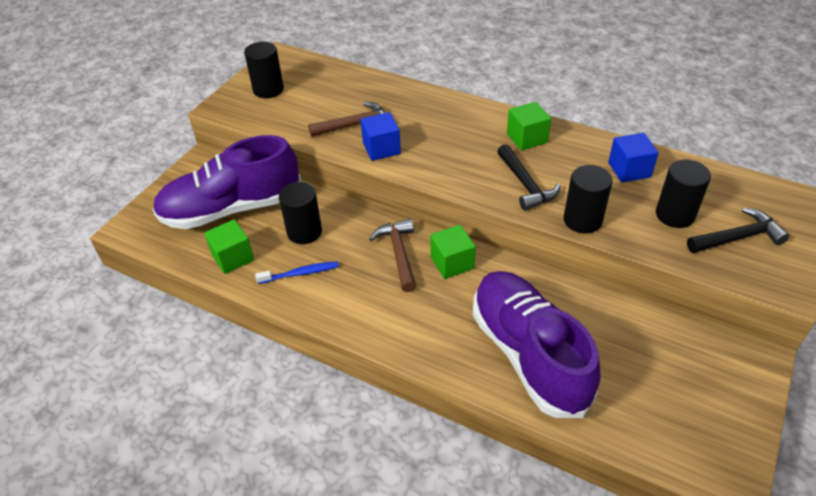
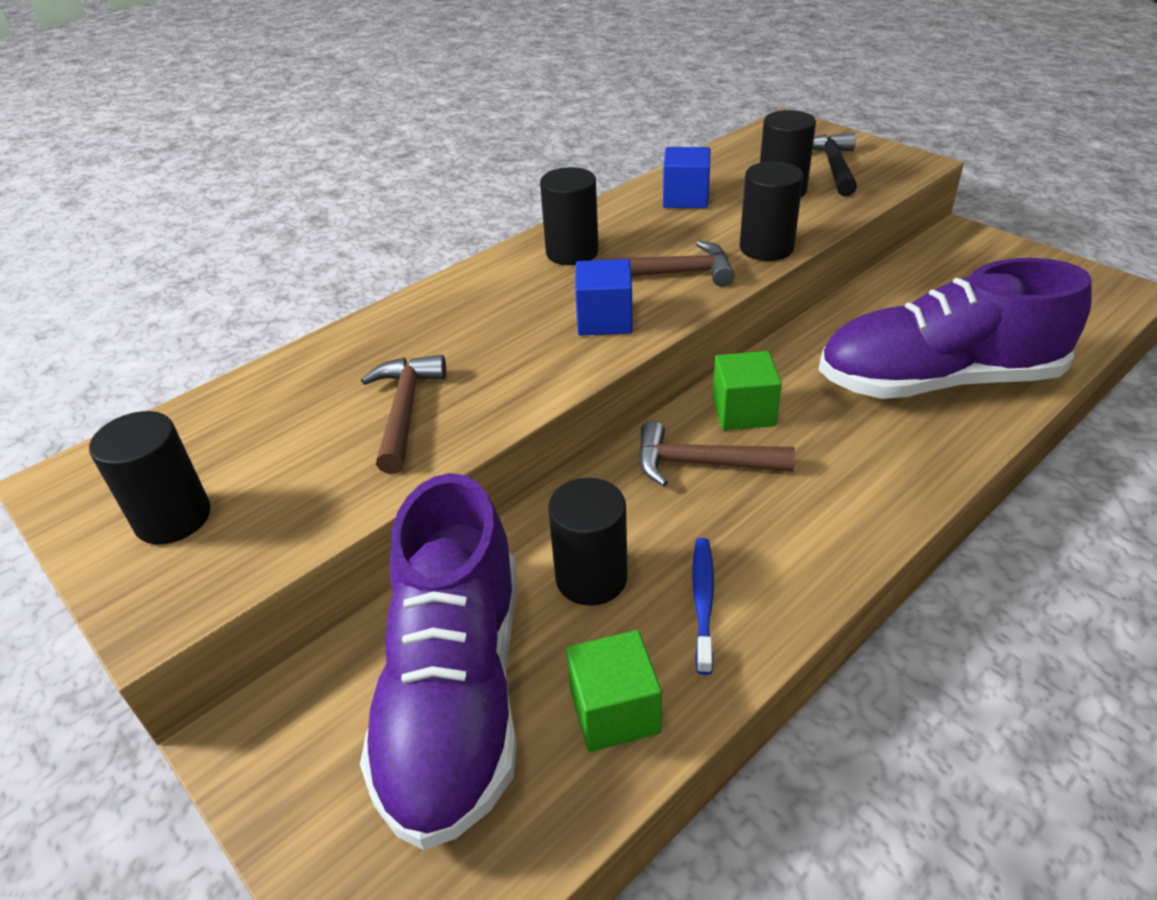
camera: 70 degrees left, 5 degrees down
(381, 148) = (498, 390): blue cube -> blue cube (604, 320)
(525, 184) = (673, 274): black hammer -> brown hammer
(527, 138) = (572, 252): green cube -> black cylinder

